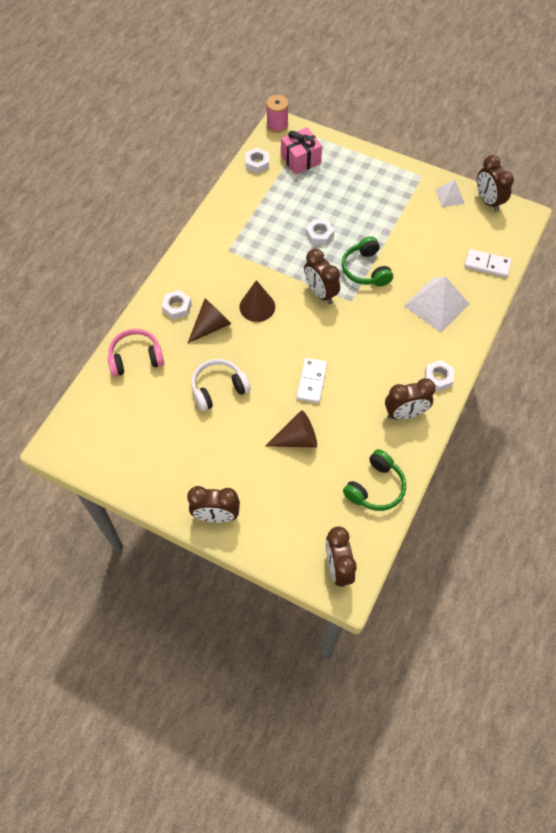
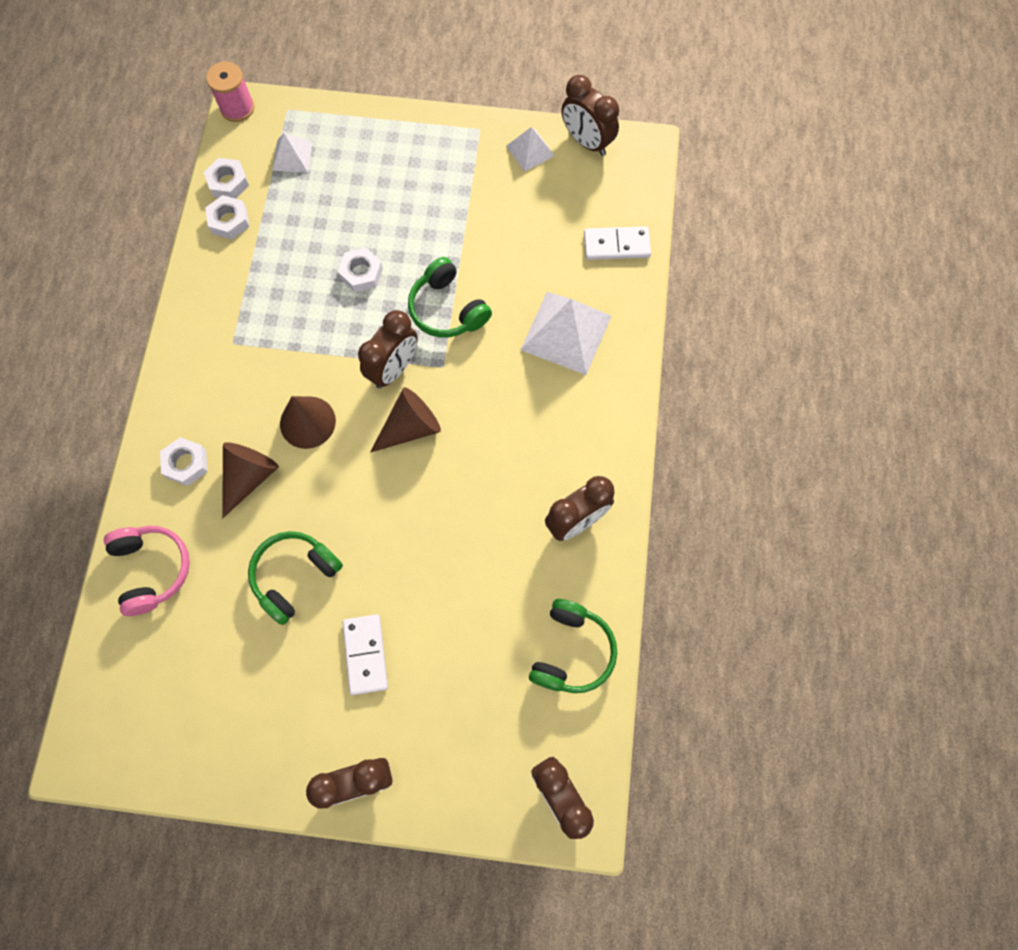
camera: 20 degrees left, 10 degrees up
(136, 358) = (152, 569): pink headphones -> pink headphones turned 105 degrees clockwise
(218, 388) = (294, 576): white headphones -> green headphones
(297, 439) = (436, 616): brown cone -> brown cone (410, 427)
(300, 159) = (292, 156): pink gift -> white pyramid
(312, 381) = (428, 516): white domino -> white domino (366, 654)
(320, 293) = (393, 368): brown clock -> brown clock turned 90 degrees counterclockwise
(438, 378) = (604, 448): white nut -> white nut (229, 221)

